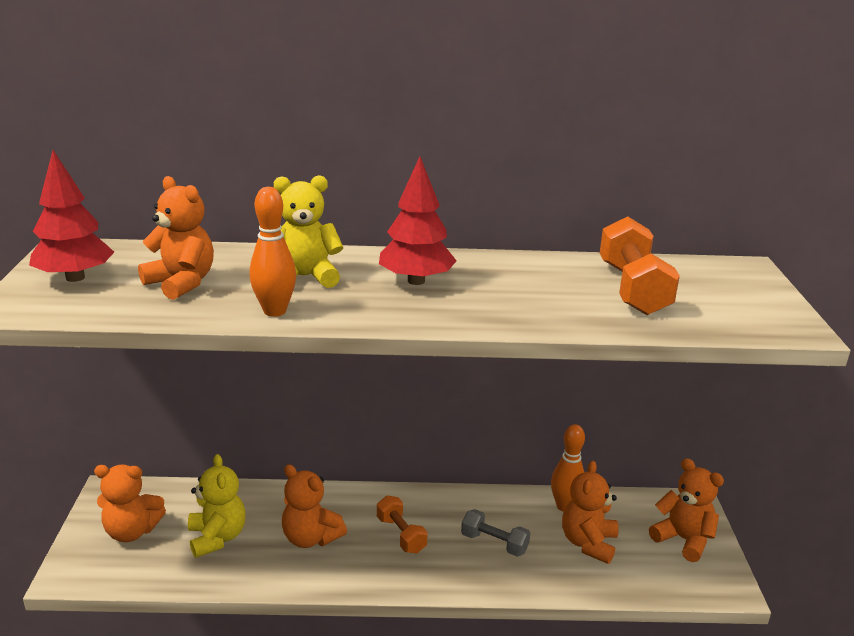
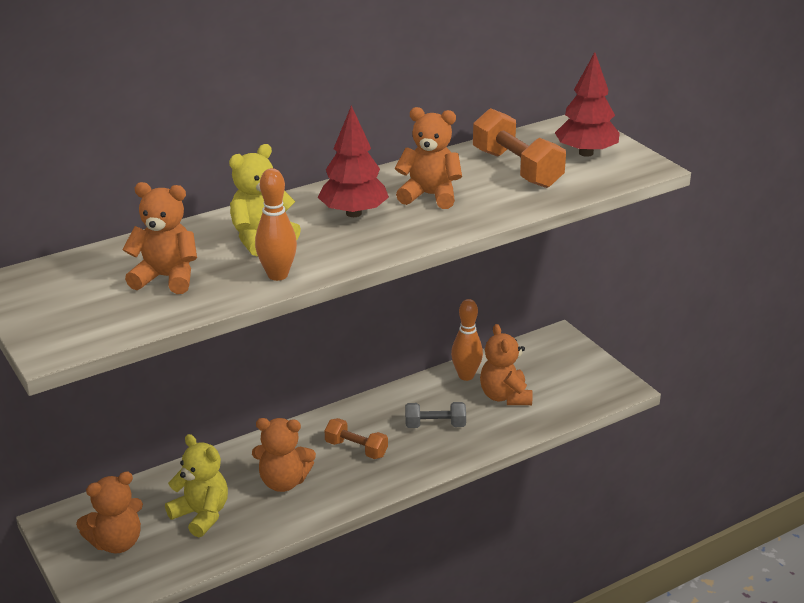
camera: 30 degrees left, 5 degrees up
(75, 278) = (63, 304): red tree -> red tree (586, 153)
(683, 539) = (570, 366): orange teddy bear -> orange teddy bear (429, 195)

